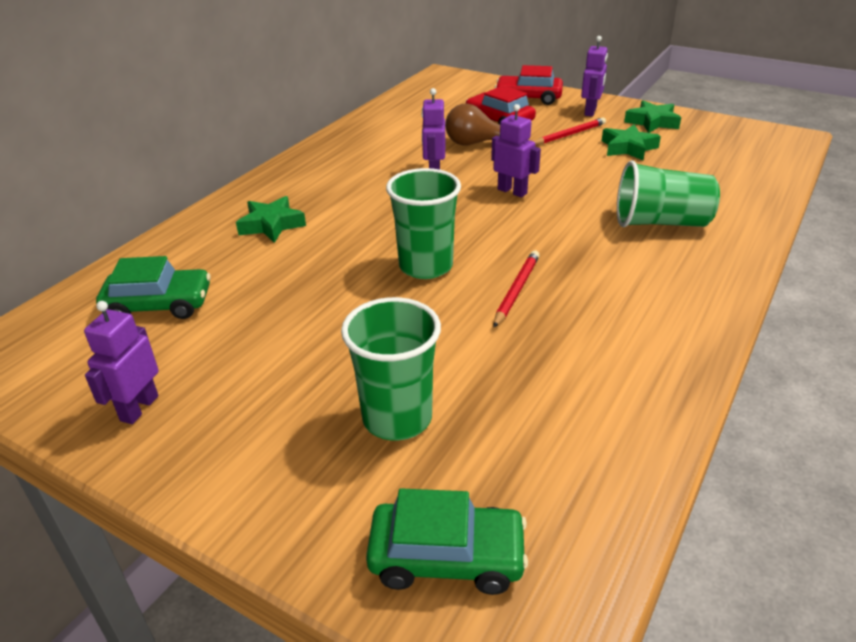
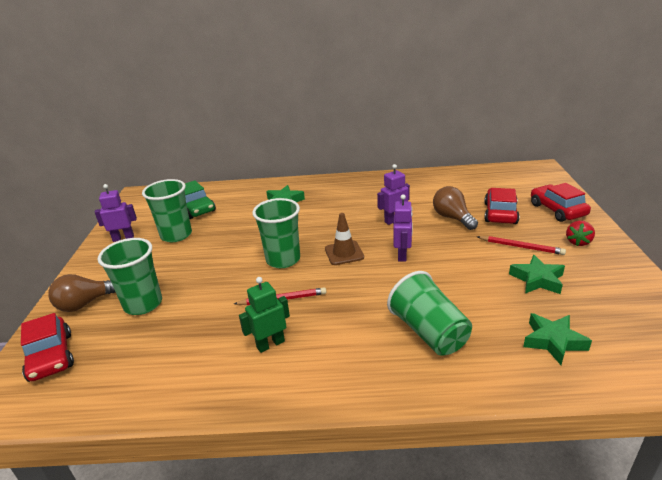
camera: 60 degrees right, 5 degrees down
(221, 343) = (176, 235): none -> green cup
(319, 491) = (85, 303): none -> brown light bulb
(447, 557) = (51, 357): green car -> red car
(464, 222) = (344, 253): none -> brown traffic cone
(590, 111) = (578, 242): purple robot -> red strawberry
(600, 322) = (270, 344): none -> green robot
(652, 122) = (607, 276): green star -> green star (553, 341)

